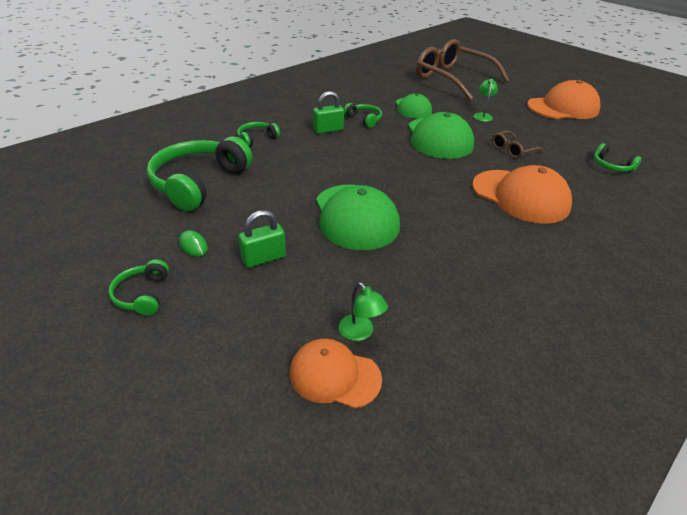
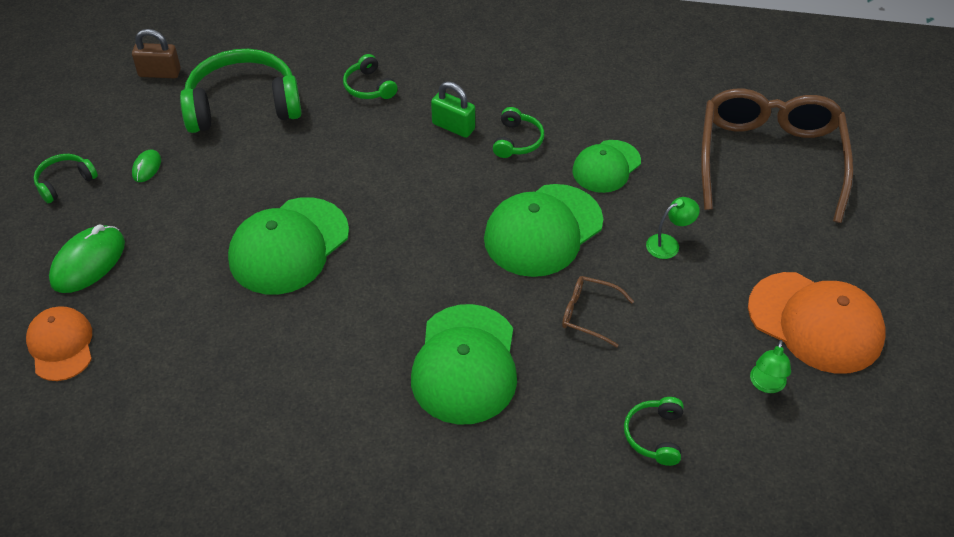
camera: 55 degrees right, 10 degrees up
(106, 202) = (159, 73): none -> brown padlock
(255, 318) = (88, 262): none -> green mouse
(257, 139) = (369, 87): green headphones -> green headphones turned 135 degrees counterclockwise
(263, 258) = (167, 221): green padlock -> none
(360, 333) = (119, 336): green lamp -> green lamp (766, 385)
(520, 196) = (465, 364): orange cap -> green cap

